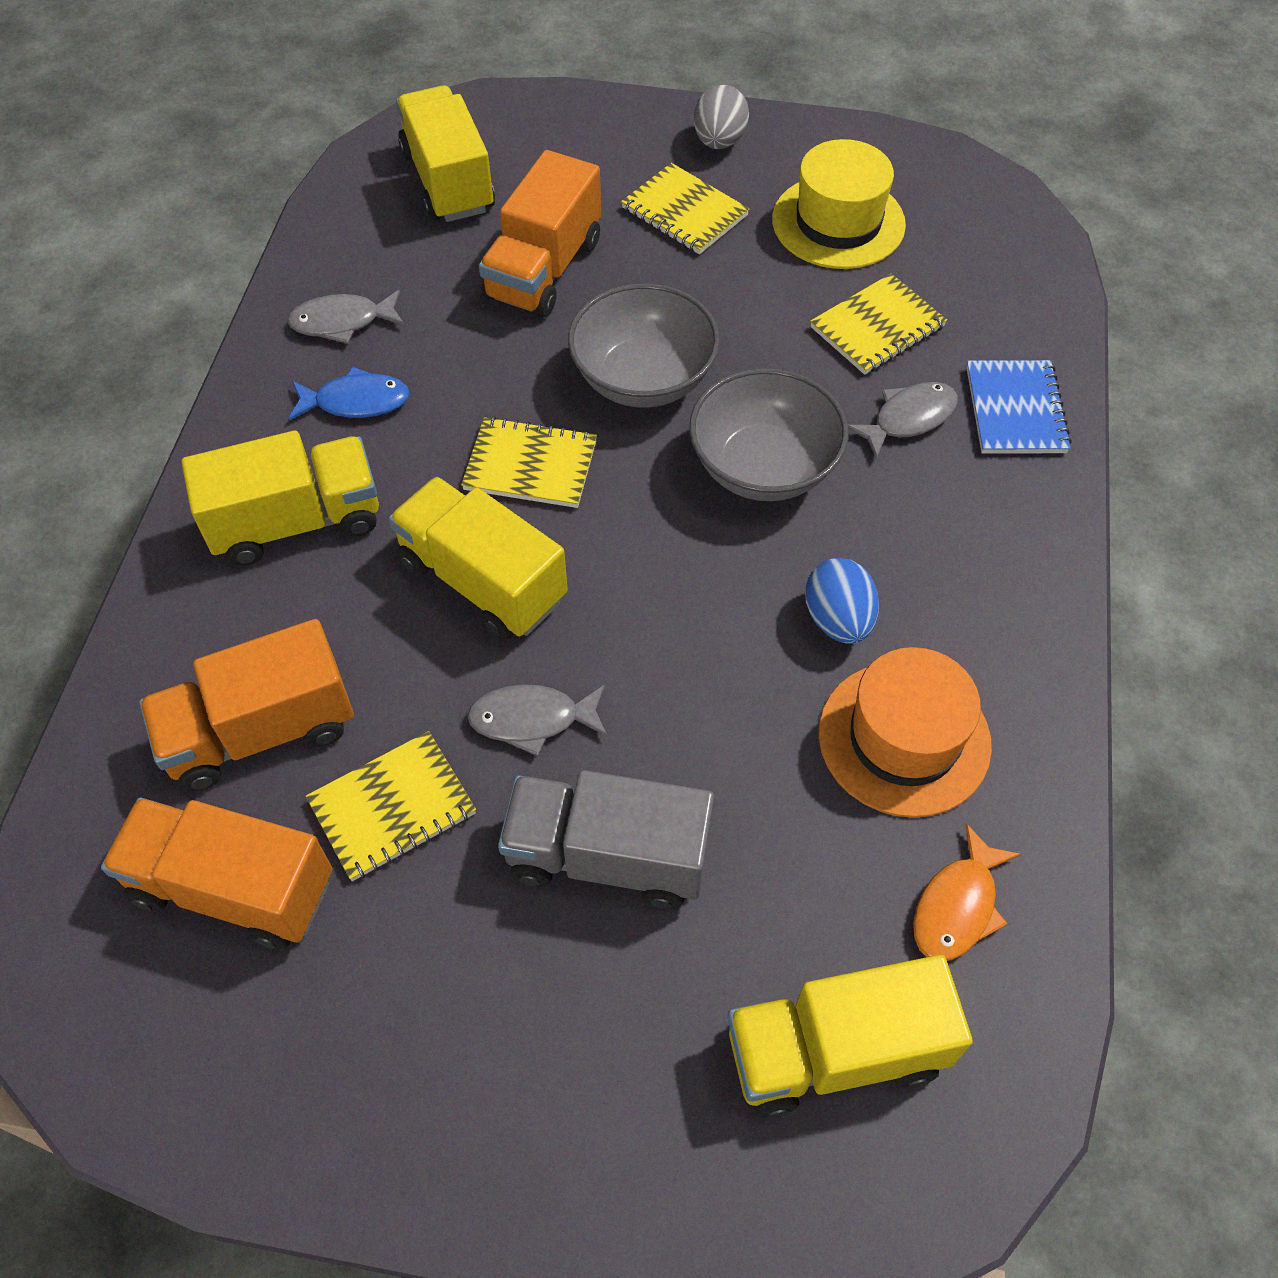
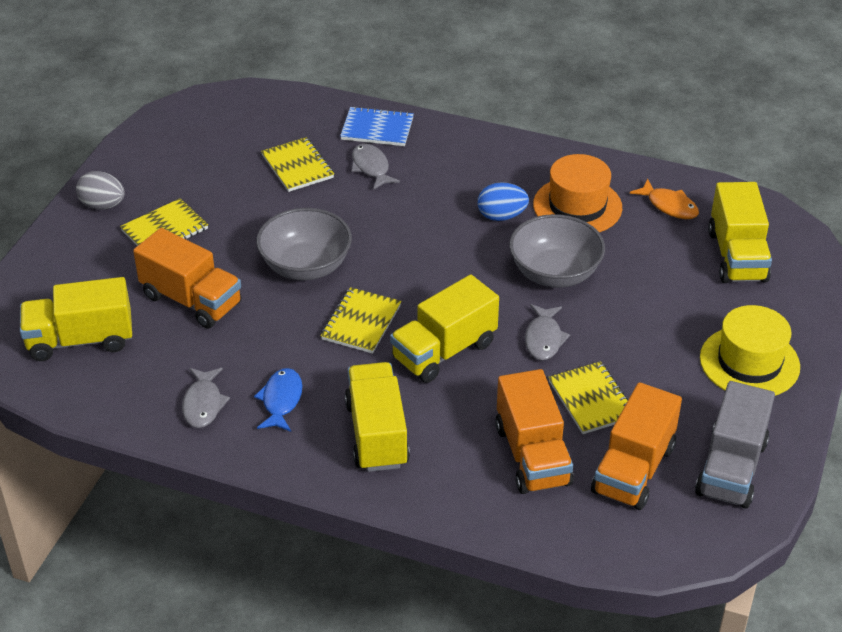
camera: 80 degrees left, 15 degrees down
(608, 856) = (630, 318): grey truck -> grey truck (731, 468)
(763, 467) = (390, 227): grey bowl -> grey bowl (554, 273)
(838, 222) = (203, 167): yellow hat -> yellow hat (749, 362)

